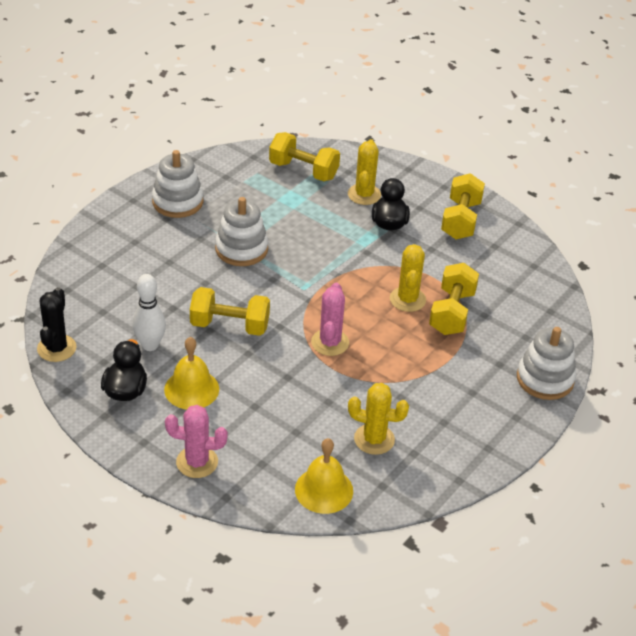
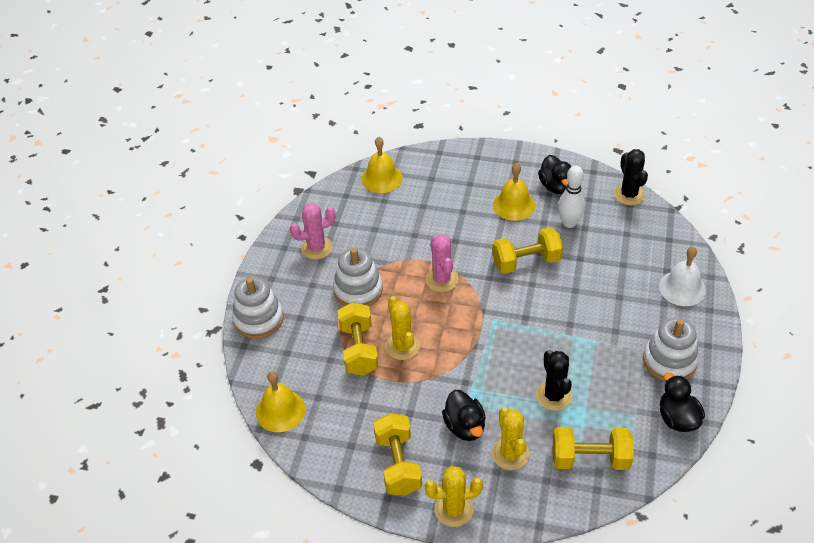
camera: 160 degrees right, 5 degrees up
(105, 246) = (682, 288): none -> white bell
(197, 462) = (472, 163): pink cactus -> pink cactus (316, 248)
(212, 167) = (677, 418): none -> black duck
(241, 249) = (573, 335): white stacking toy -> white stacking toy (358, 290)
(297, 215) = (554, 396): none -> black cactus
(374, 439) = (367, 221): yellow cactus -> yellow cactus (454, 509)
(549, 292) = (280, 410): none -> yellow bell

